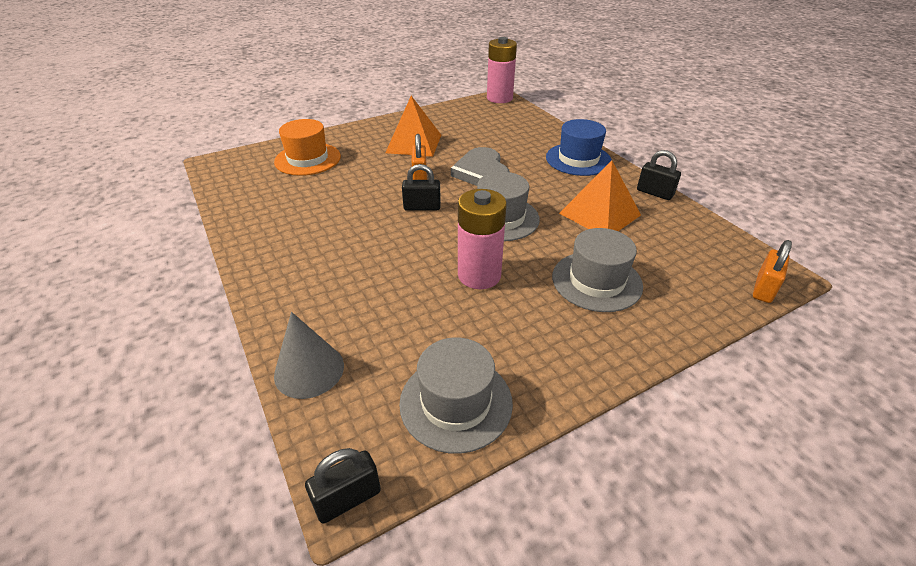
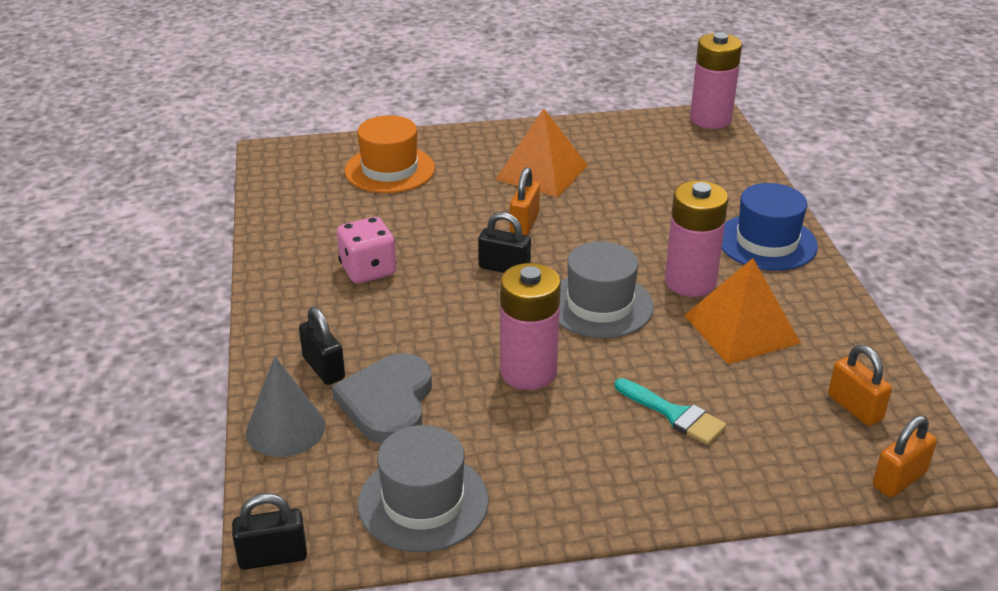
camera: 20 degrees right, 5 degrees down
(323, 229) = (368, 270): none -> pink dice
(482, 172) = (613, 234): grey heart -> grey heart (388, 402)
(549, 192) = (690, 282): none -> pink battery
(596, 281) = (674, 414): grey hat -> turquoise brush
(654, 193) = (846, 316): black padlock -> black padlock (324, 368)
(702, 248) = (854, 407): none -> orange padlock

